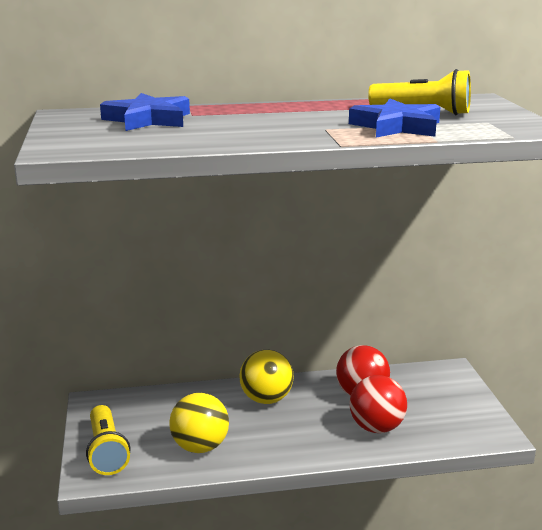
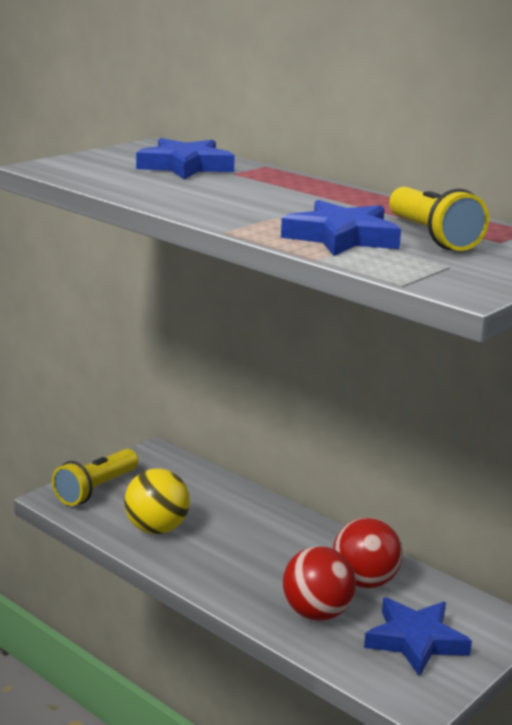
camera: 50 degrees right, 0 degrees up
(266, 399) = (276, 531): yellow ball -> none
(439, 407) = (415, 640): none -> blue star

